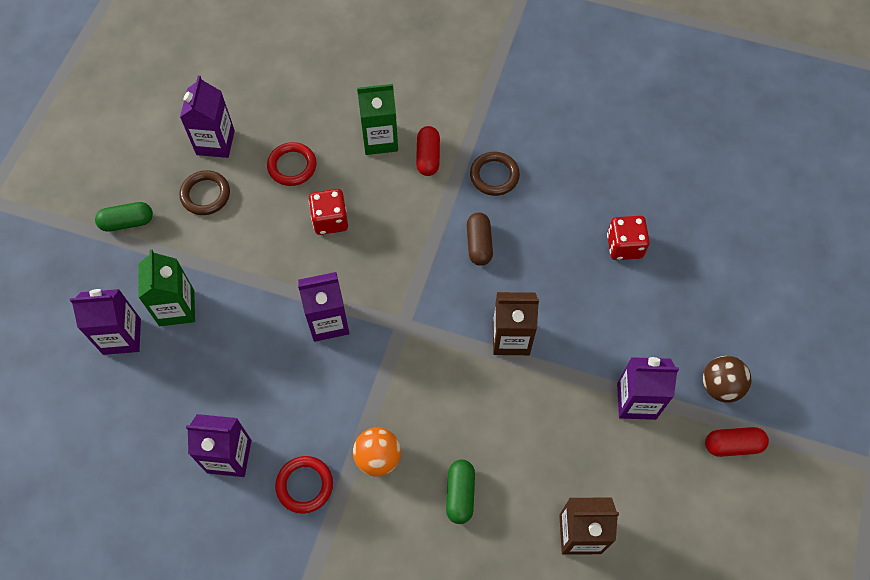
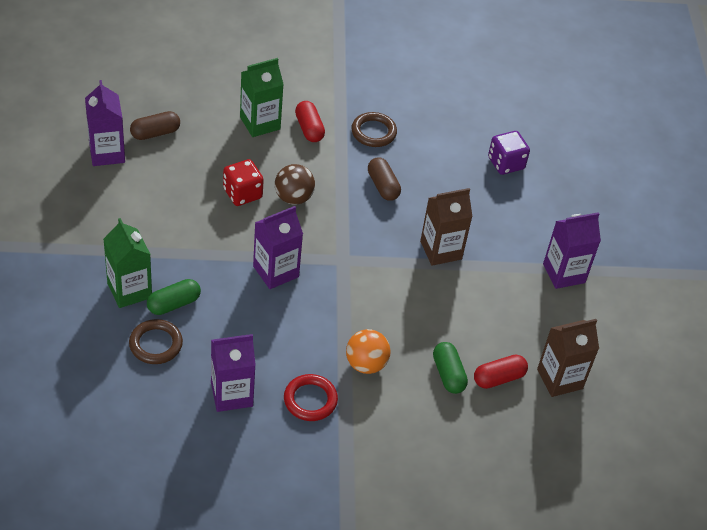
camera: 25 degrees left, 15 degrees down
(122, 336) = (87, 324): purple carton -> none
(127, 222) = (50, 232): green capsule -> green capsule (174, 304)
(205, 195) = (116, 196): brown ring -> brown ring (156, 344)
(271, 129) = (155, 133): none -> brown capsule
(292, 166) = (188, 158): red ring -> none
(624, 246) = (506, 163): red dice -> purple dice
(720, 386) = (625, 248): brown ball -> brown ball (293, 197)
(732, 445) = (653, 287): red capsule -> red capsule (498, 378)

